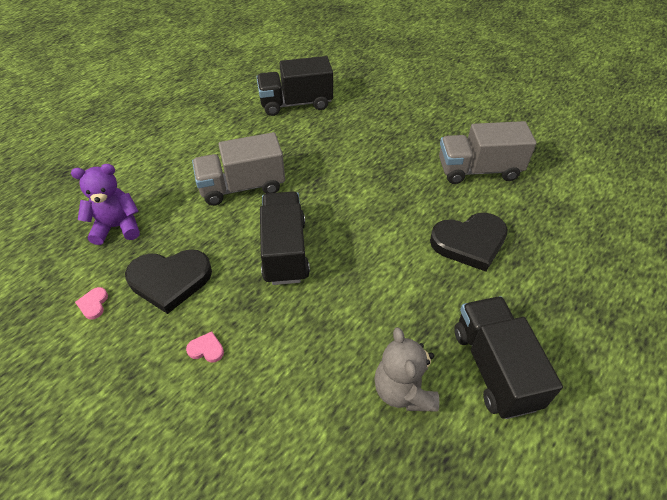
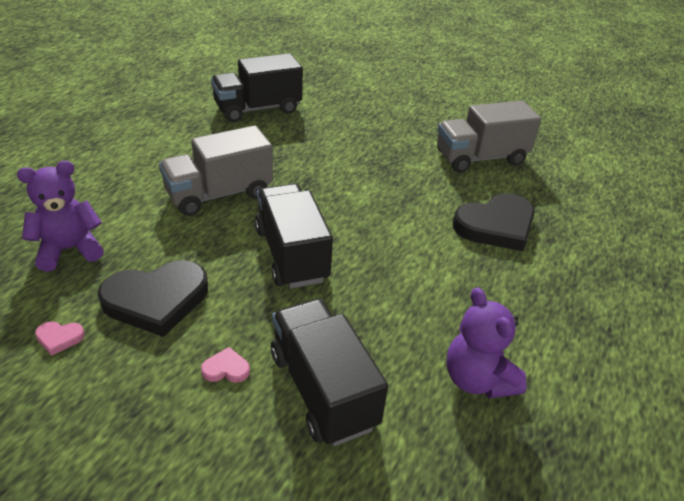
camera: 15 degrees left, 10 degrees down
(93, 304) = (59, 338): pink heart -> pink heart turned 75 degrees counterclockwise
(403, 391) = (477, 379): grey teddy bear -> purple teddy bear
(494, 368) = (566, 342): black truck -> black truck (322, 389)

